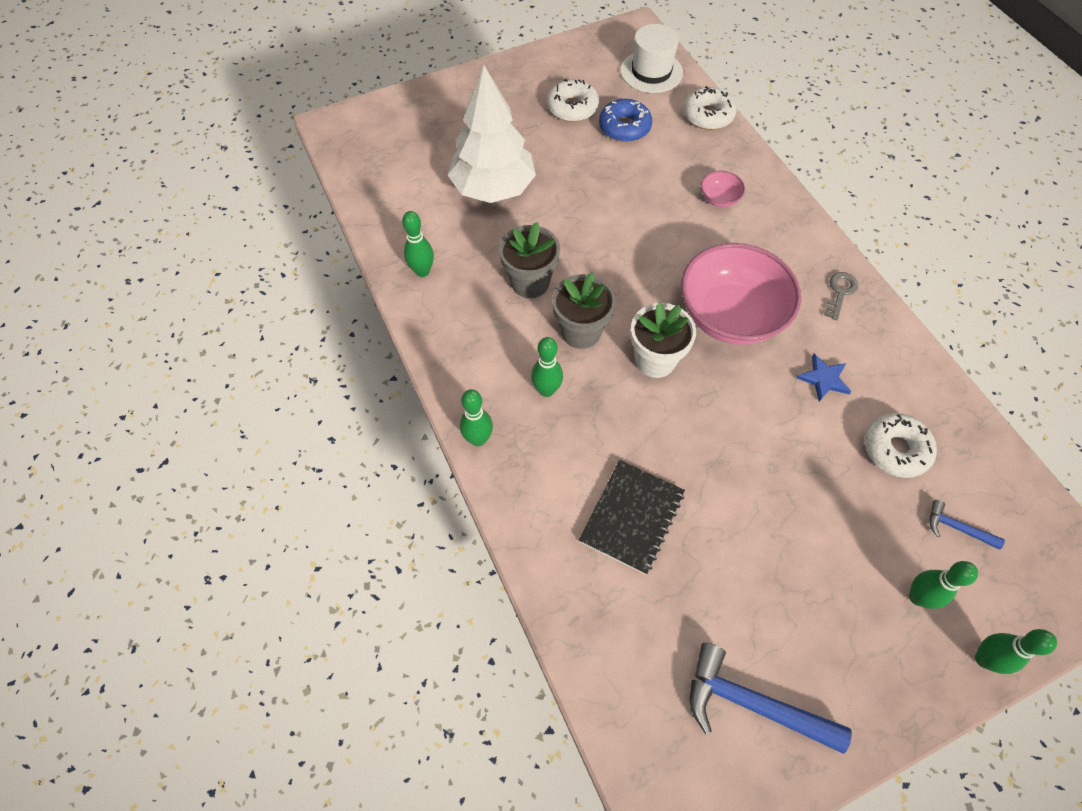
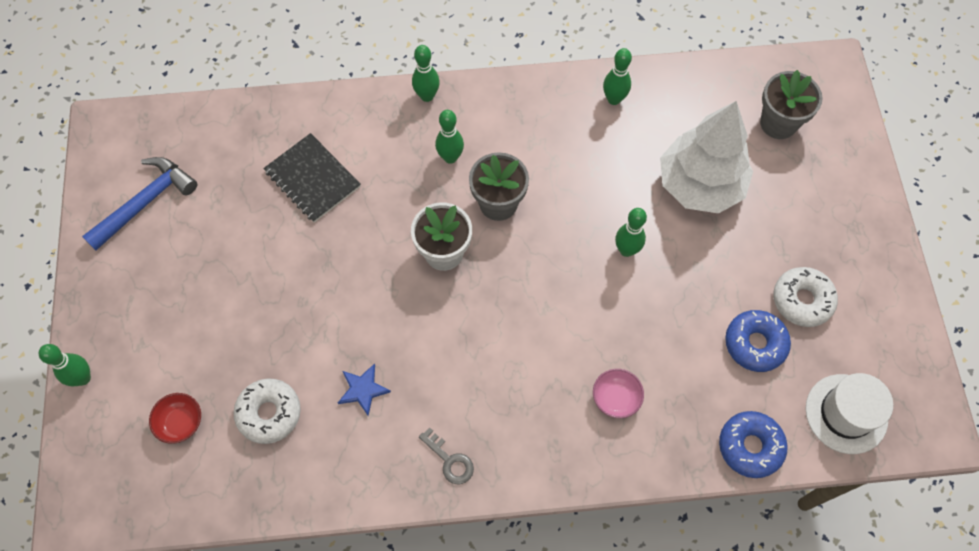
camera: 110 degrees right, 5 degrees up
(530, 282) = (569, 180): grey flower pot -> grey flower pot (778, 123)
(708, 115) = (750, 446): white donut -> blue donut
(730, 316) = (464, 339): pink bowl -> none
(917, 597) = (149, 356): green bowling pin -> green bowling pin (626, 250)
(956, 528) = (181, 422): blue hammer -> red bowl

